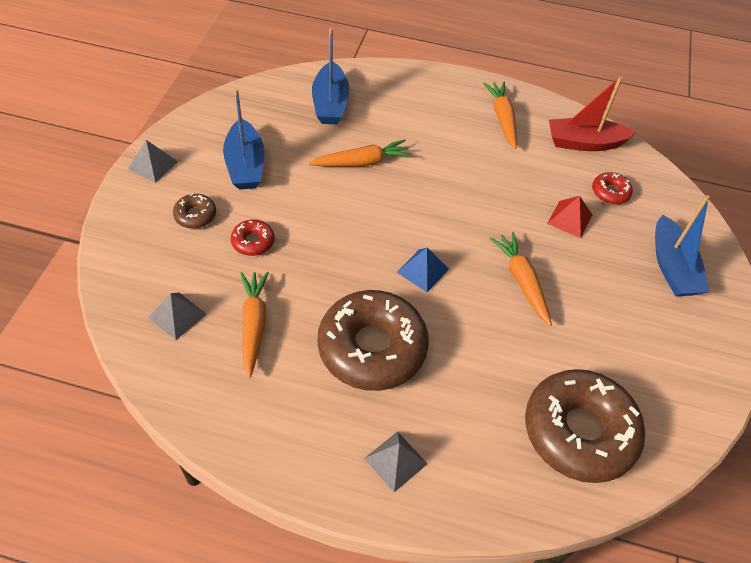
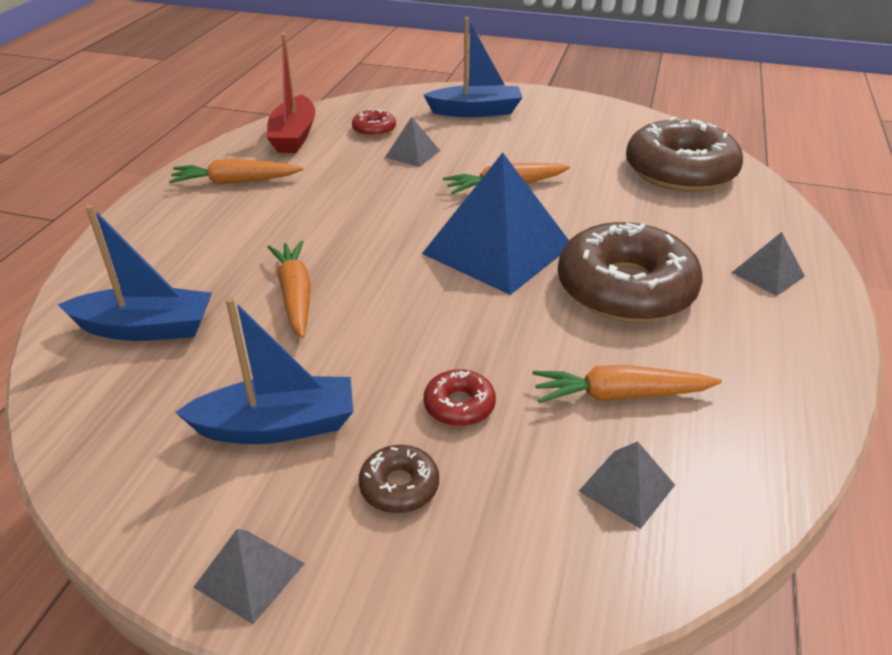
camera: 85 degrees left, 15 degrees down
(423, 270) = (498, 249): blue pyramid -> blue pyramid, size x2.21
(569, 219) = (412, 154): red pyramid -> grey pyramid

